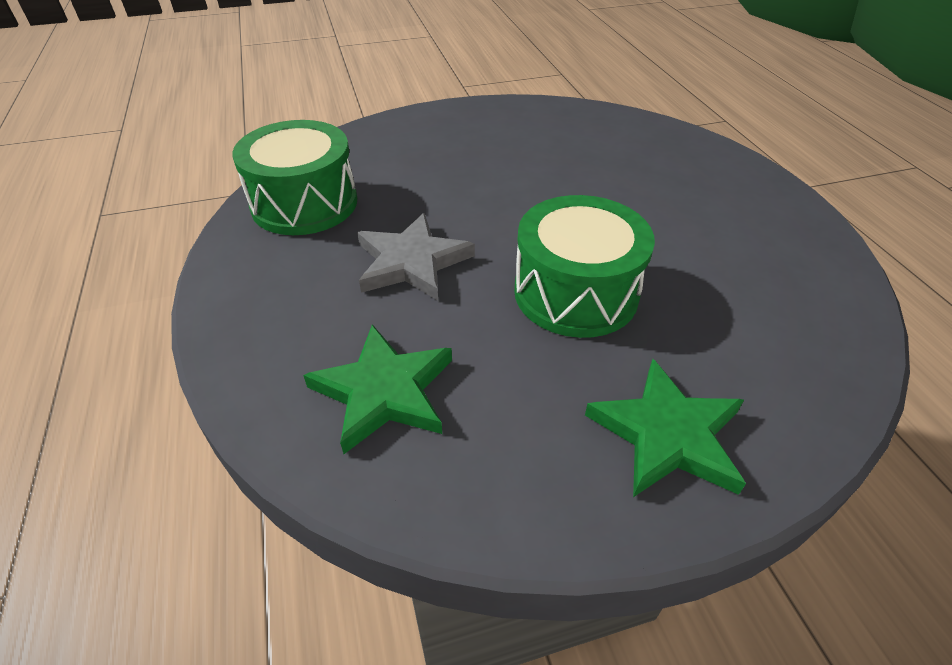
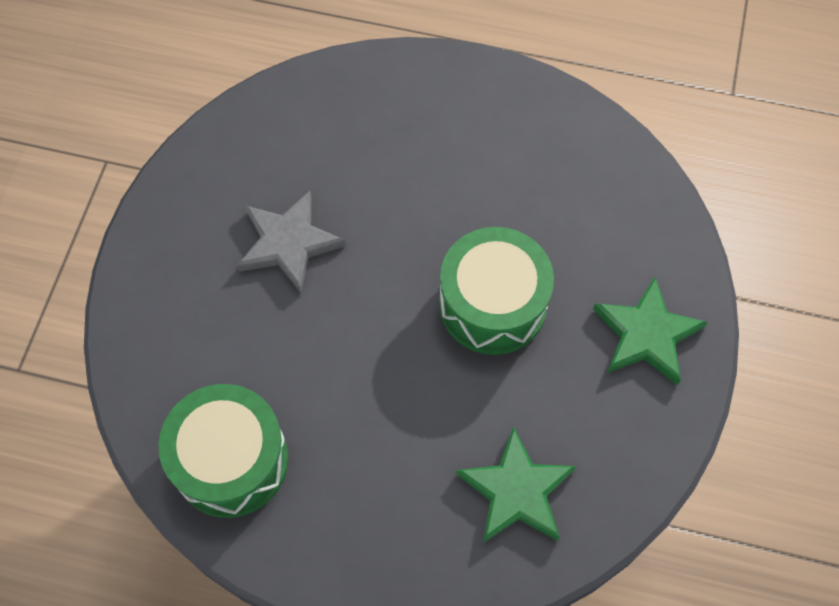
camera: 60 degrees left, 20 degrees up
(411, 262) = (382, 405): grey star -> grey star (288, 243)

